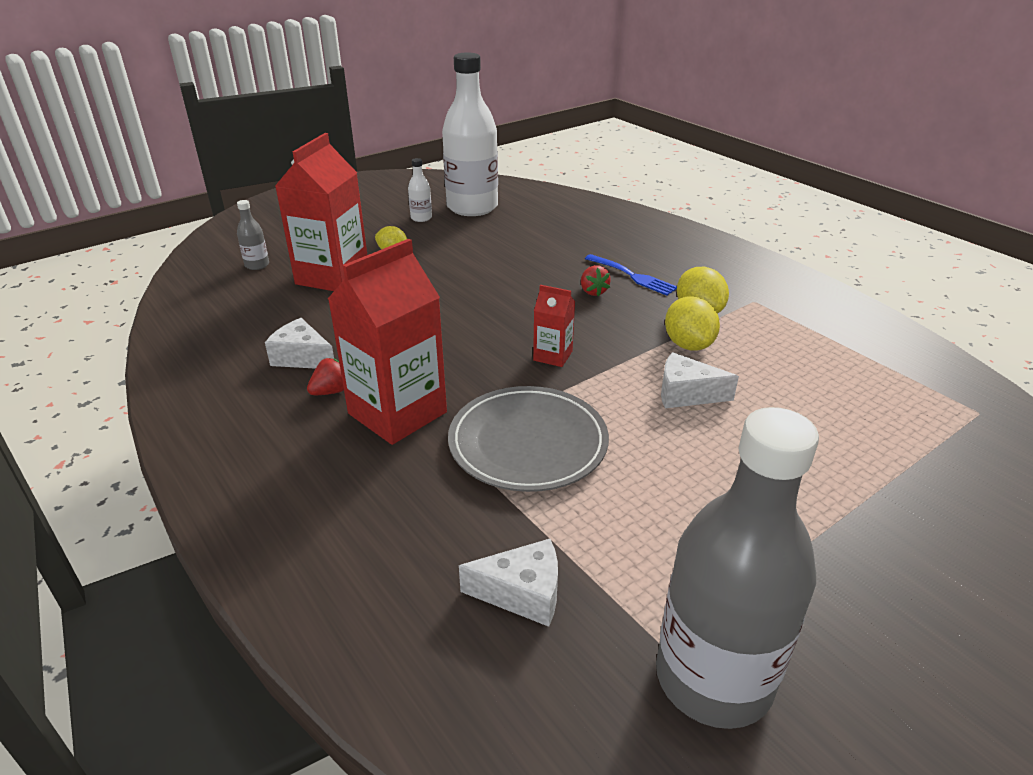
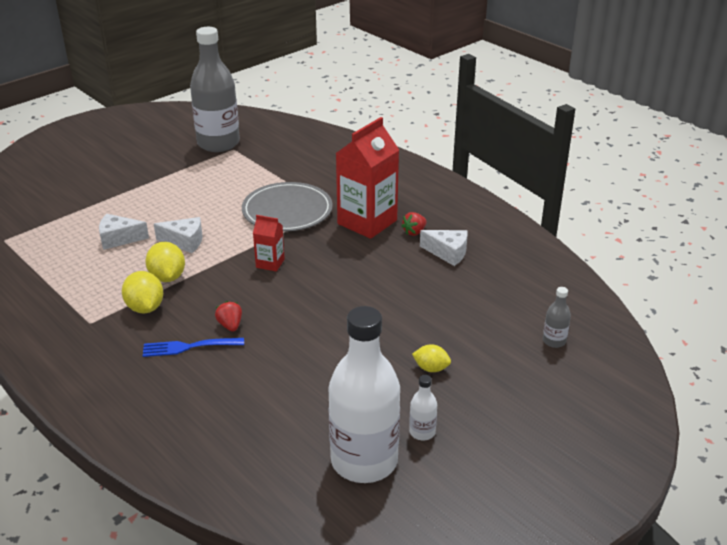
camera: 175 degrees right, 0 degrees up
(332, 276) = (472, 330): red carton -> none
(522, 593) = (288, 159): white cheese -> white cheese (119, 239)
(632, 276) = (189, 347): blue fork -> blue fork turned 45 degrees counterclockwise

